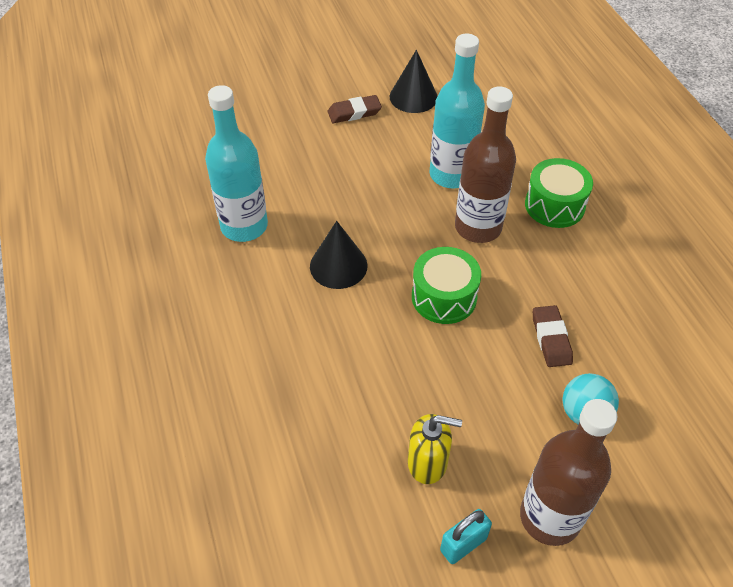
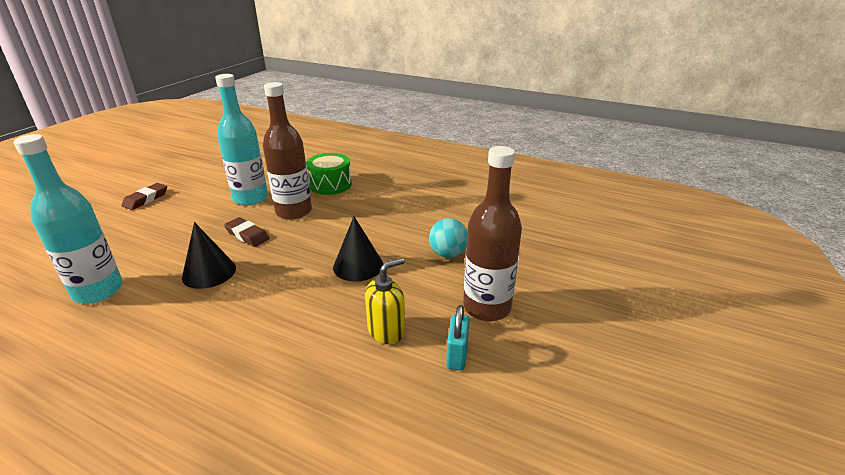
camera: 45 degrees left, 20 degrees down
(413, 97) = (186, 177): black cone -> black cone (358, 266)
(444, 297) = (306, 250): green drum -> none
(551, 339) = (392, 234): brown eraser -> brown eraser (247, 235)

